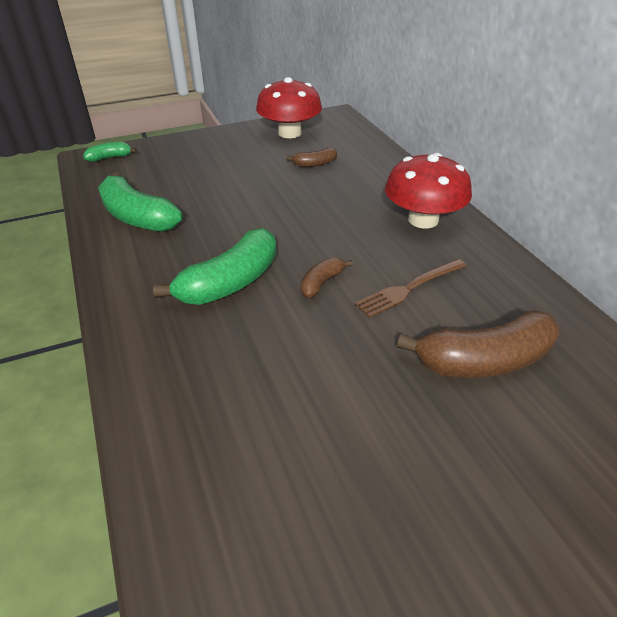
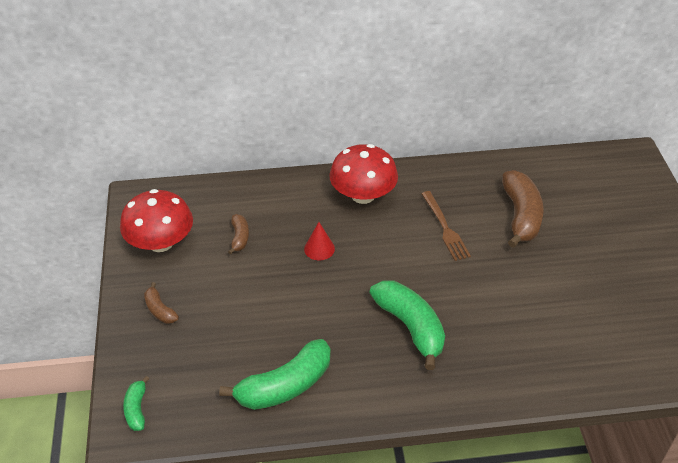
camera: 75 degrees left, 5 degrees up
(321, 283) = (426, 273): brown banana -> brown banana (160, 310)
(323, 206) = (319, 248): none -> red cone

